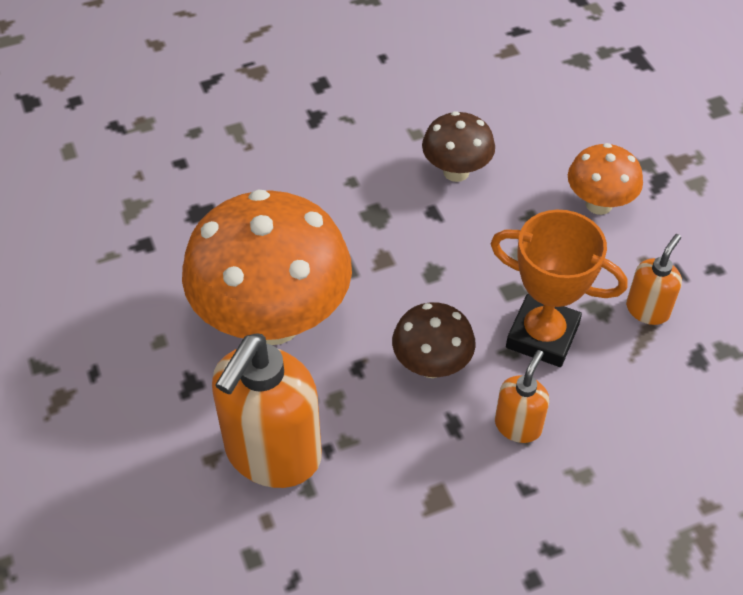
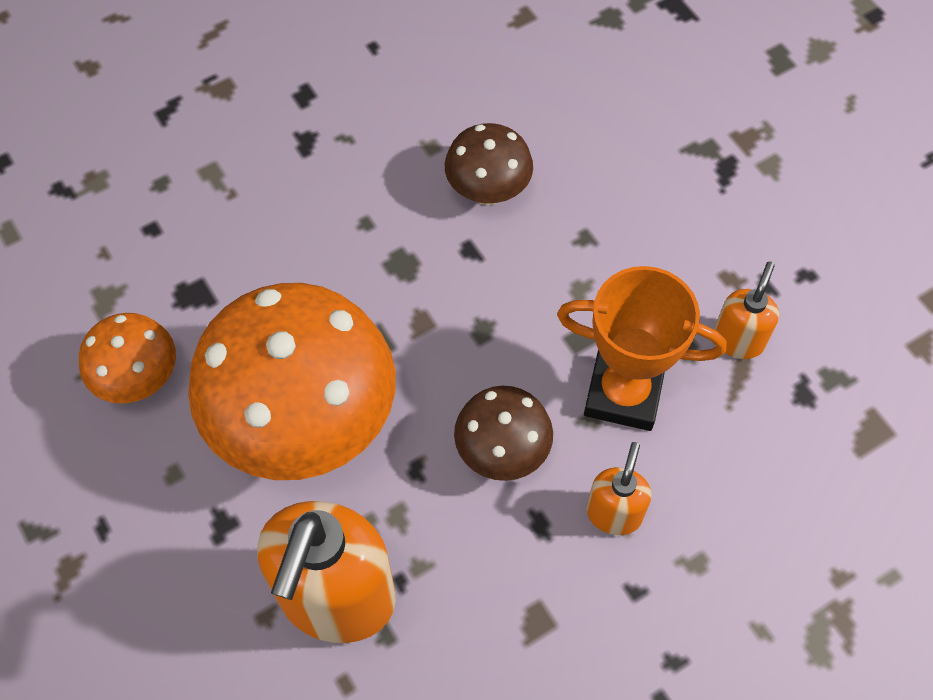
camera: 10 degrees left, 10 degrees up
(598, 204) = (661, 210): orange mushroom -> orange mushroom (139, 380)

